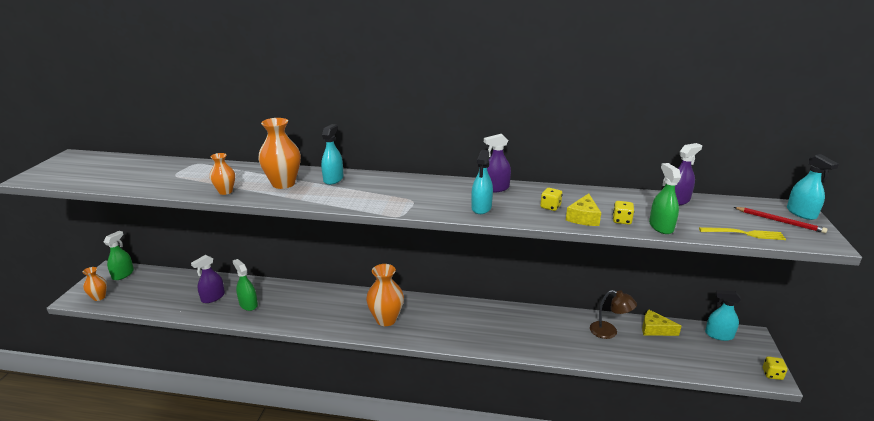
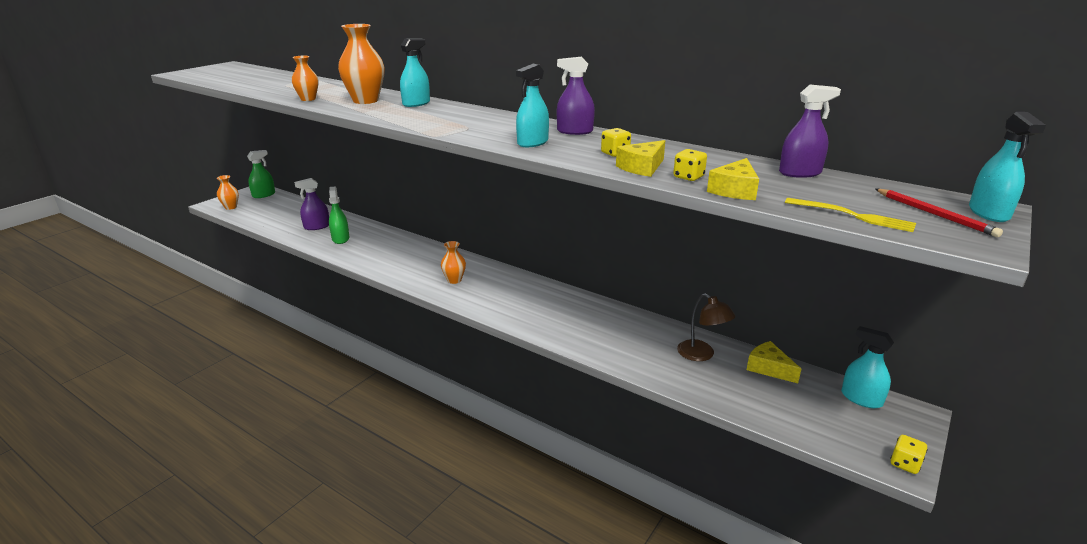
camera: 25 degrees right, 0 degrees up
(386, 319) = (454, 280): orange vase -> orange vase, size x0.58
(661, 227) = (734, 190): green spray bottle -> yellow cheese

